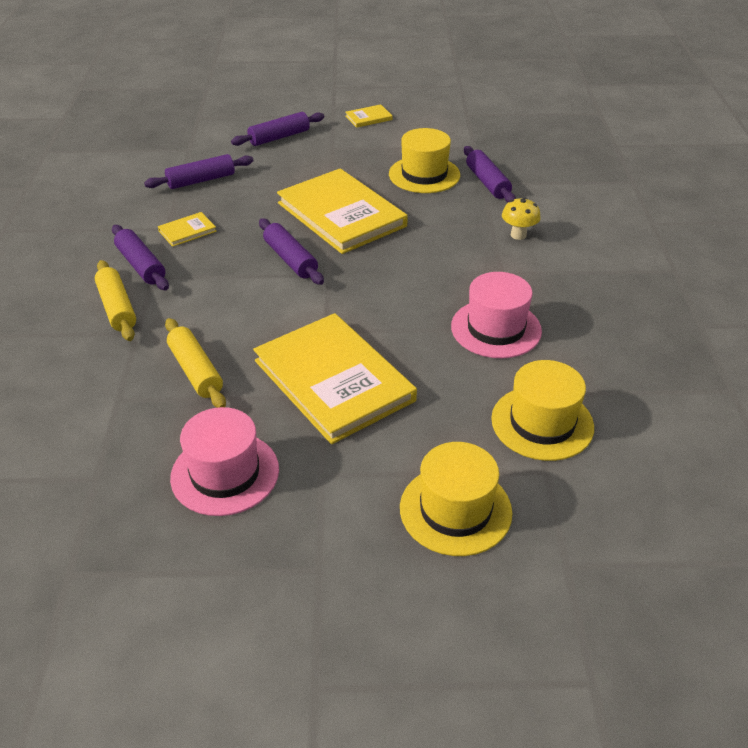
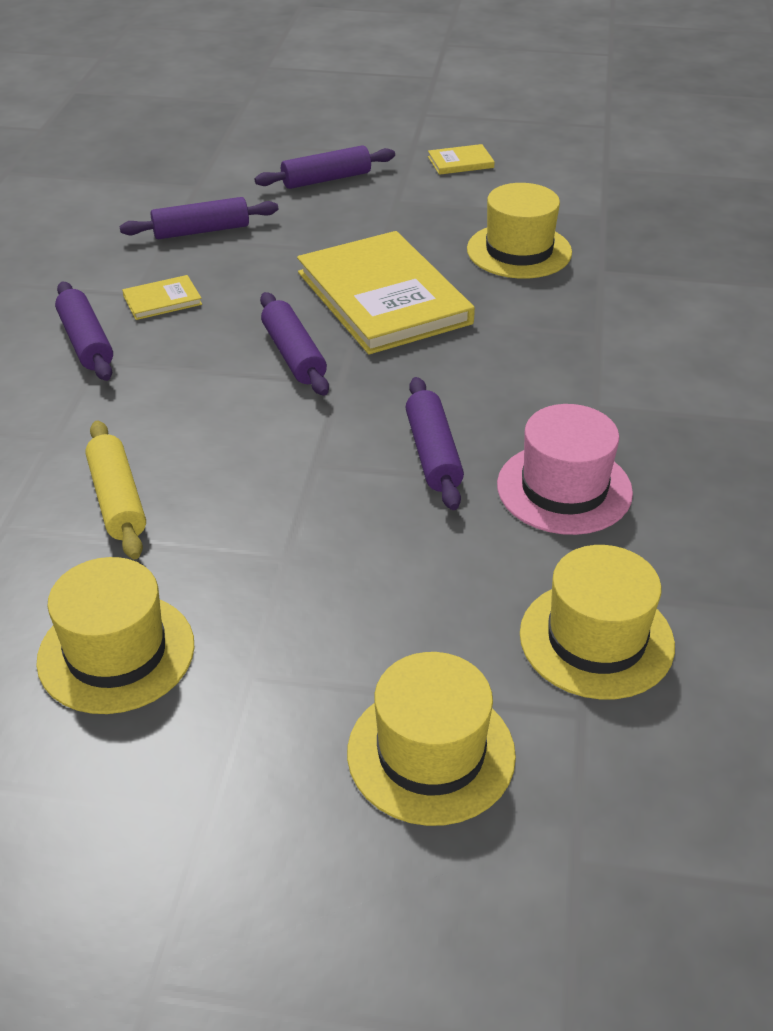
camera: 10 degrees right, 0 degrees up
(117, 308) = (37, 398): yellow rolling pin -> none
(225, 473) = (116, 652): pink hat -> yellow hat
(333, 380) = (306, 537): yellow book -> none
(487, 182) = (609, 271): purple rolling pin -> purple rolling pin (433, 454)
(518, 235) = (635, 353): yellow mushroom -> none

